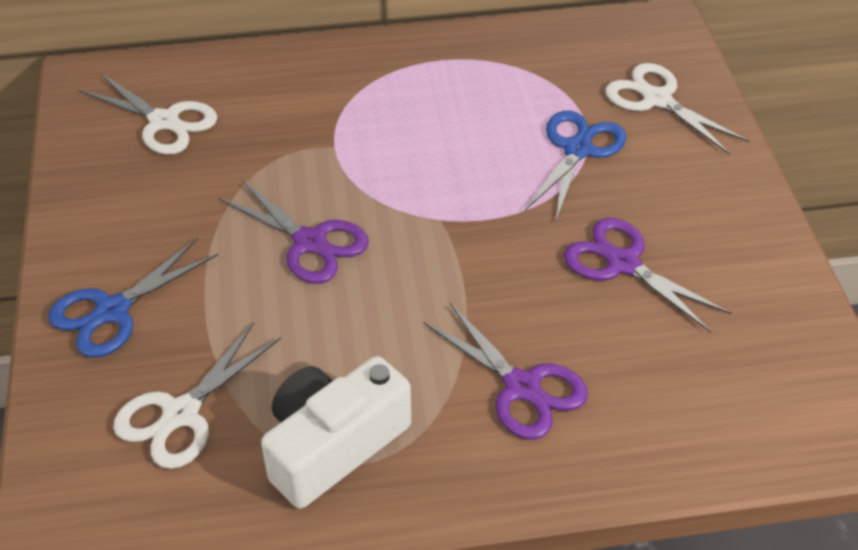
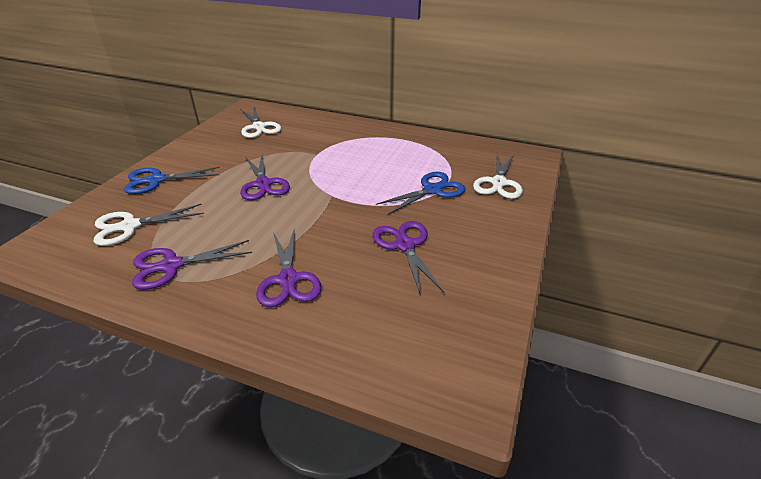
camera: 30 degrees right, 10 degrees down
(333, 445) = (171, 266): white camera -> purple scissors
(656, 99) = (498, 183): white scissors -> white scissors turned 150 degrees counterclockwise

